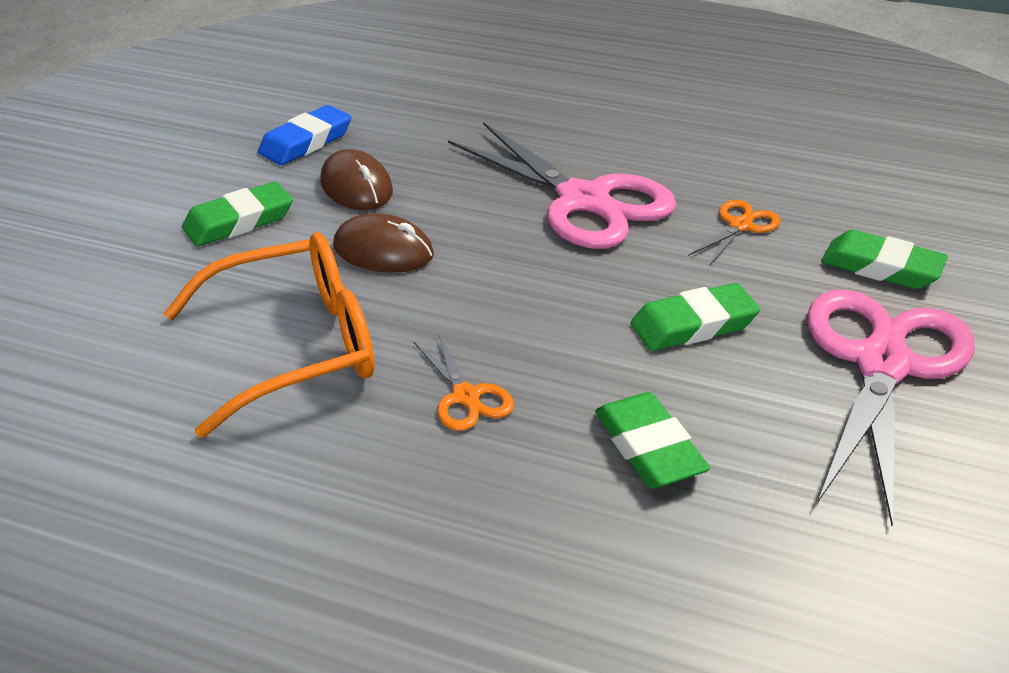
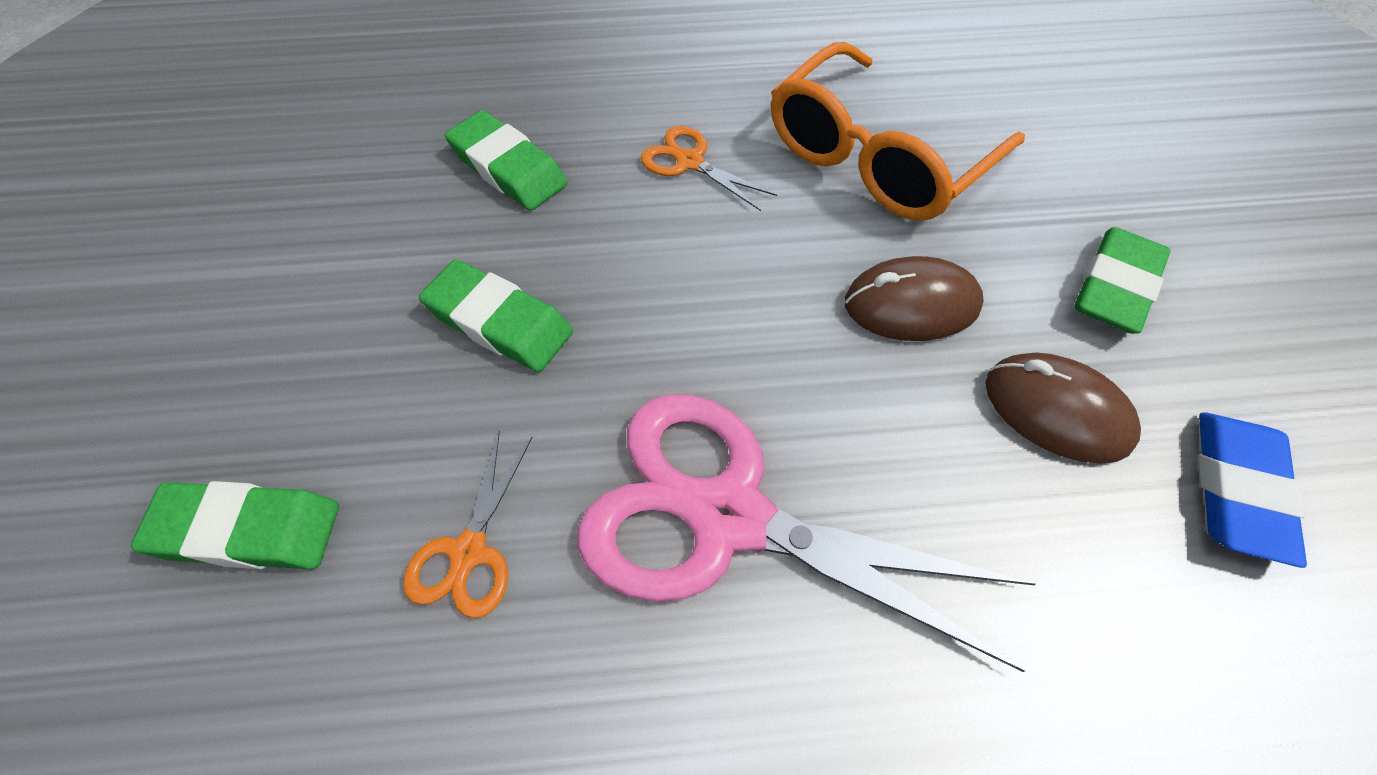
camera: 155 degrees right, 20 degrees up
(693, 325) = (499, 322): green eraser -> green eraser turned 75 degrees clockwise
(882, 364) = (274, 340): pink scissors -> none

